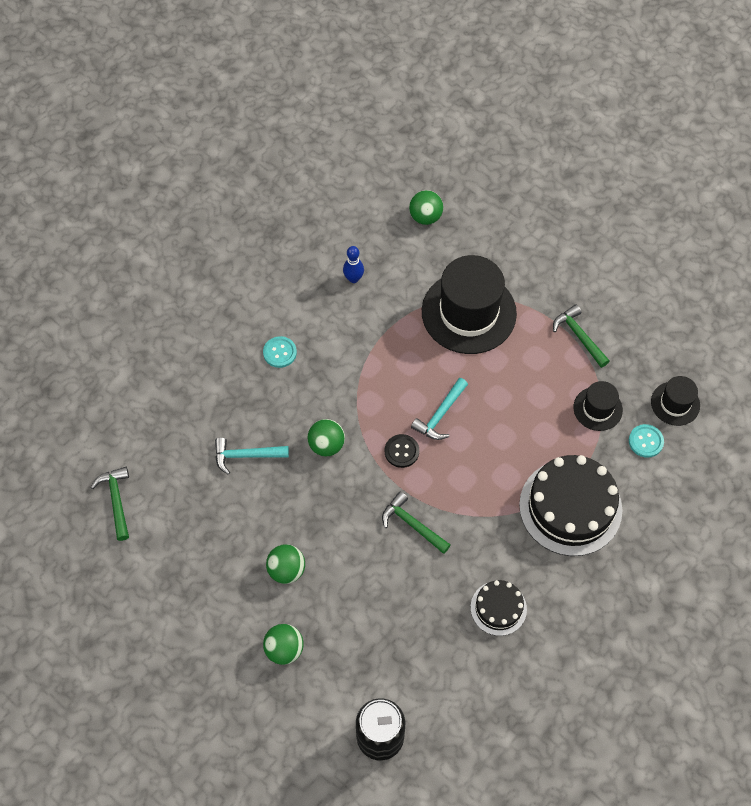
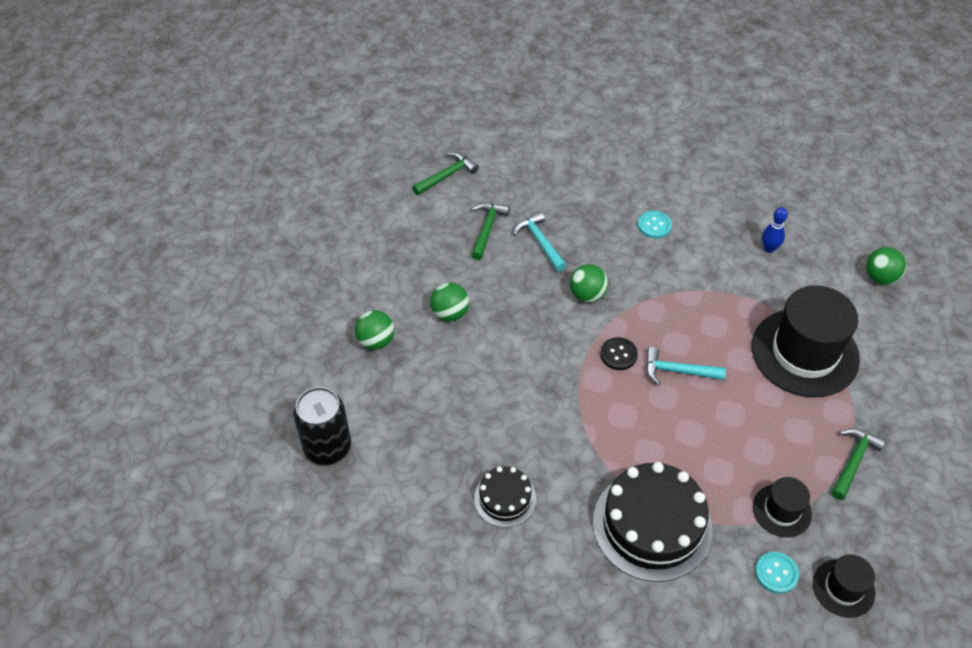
camera: 65 degrees right, 10 degrees down
(412, 524) = (549, 392): green hammer -> green hammer (487, 229)

